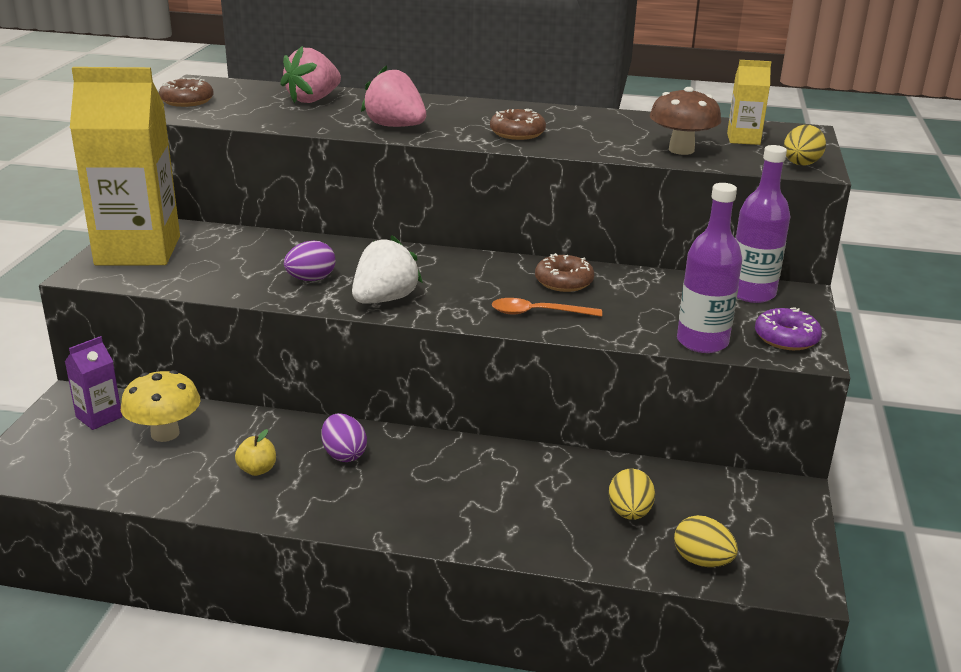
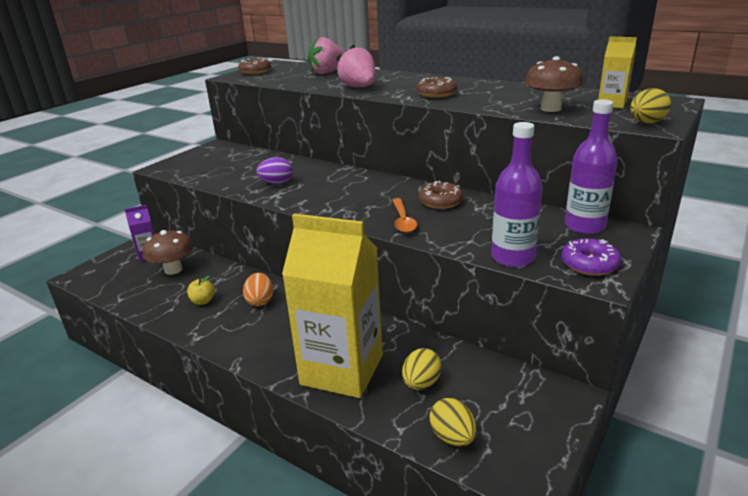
camera: 25 degrees right, 0 degrees up
(138, 250) = (199, 158): yellow carton -> yellow carton (342, 370)
(165, 433) = (173, 270): yellow mushroom -> brown mushroom
(344, 454) = (260, 301): purple egg -> orange egg
(384, 299) = (309, 200): white strawberry -> none
(538, 313) = (403, 220): orange spoon -> orange spoon turned 120 degrees counterclockwise

